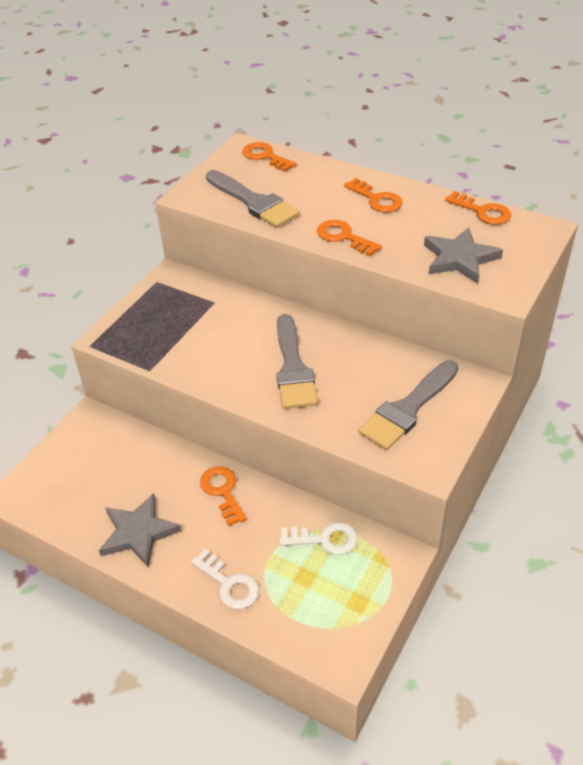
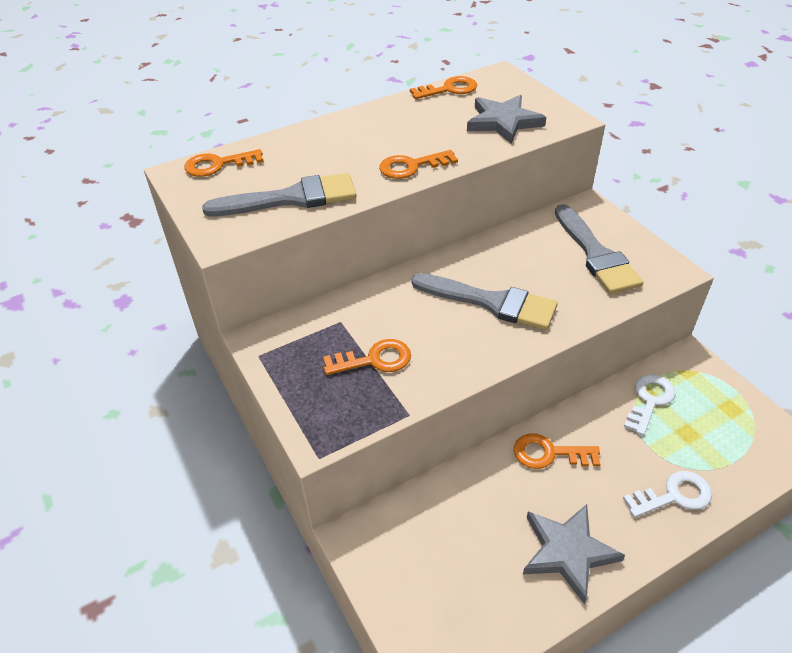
camera: 60 degrees left, 0 degrees up
(376, 199) = (372, 130): orange key -> orange key (374, 360)

